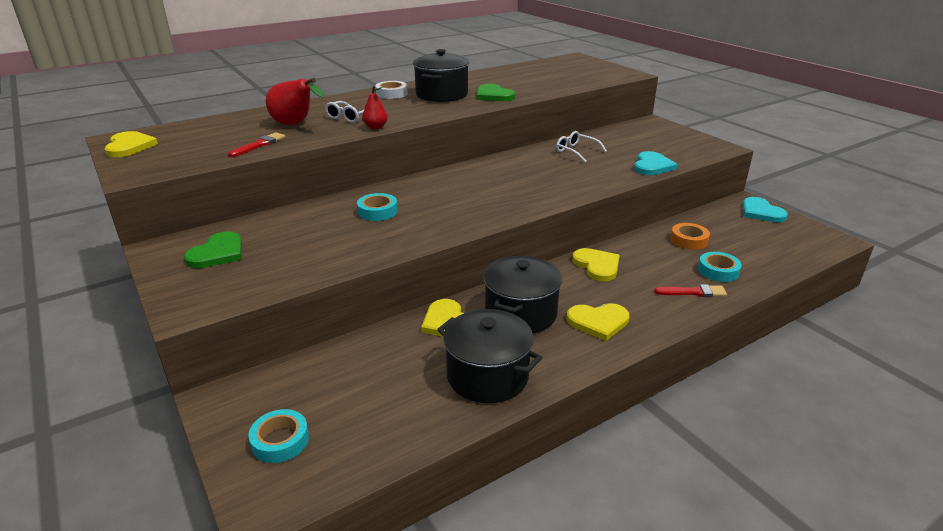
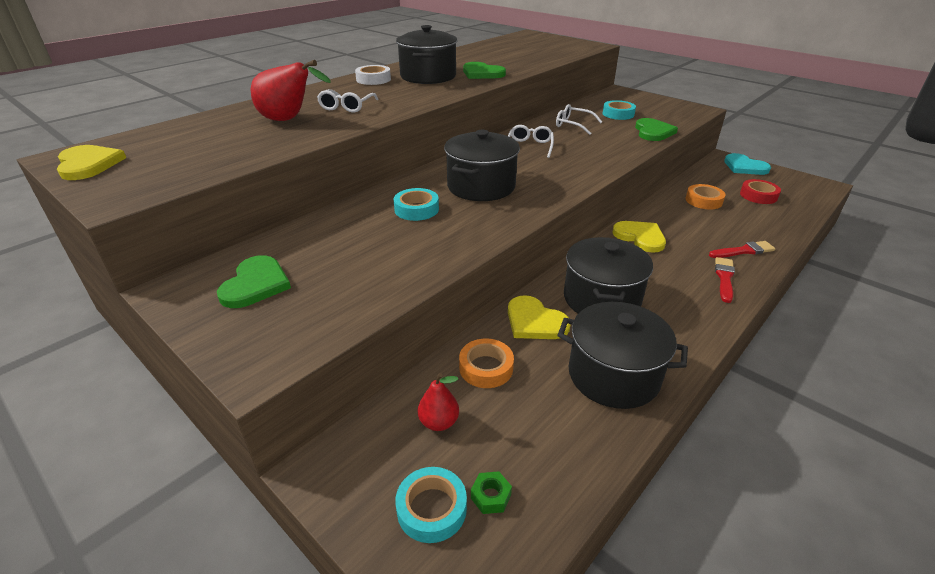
camera: 15 degrees left, 5 degrees up
(259, 145) = (261, 146): red brush -> red brush (724, 278)
(329, 442) = (491, 496): none -> green nut
(375, 127) = (384, 115): red pear -> red pear (439, 422)
(383, 351) = (486, 368): none -> orange tape
(446, 199) = (481, 186): none -> black pot
(517, 168) = (529, 147): none -> white glasses
(598, 322) = (680, 295): yellow heart -> none
(652, 166) = (653, 132): turquoise heart -> green heart
(718, 271) = (749, 227): turquoise tape -> turquoise tape (618, 114)
(753, 242) = (758, 195): none -> red tape

